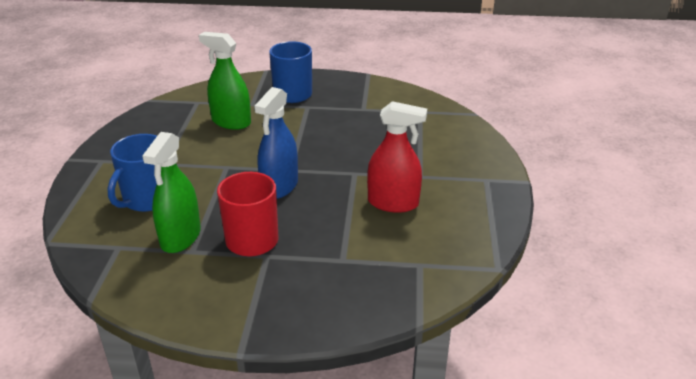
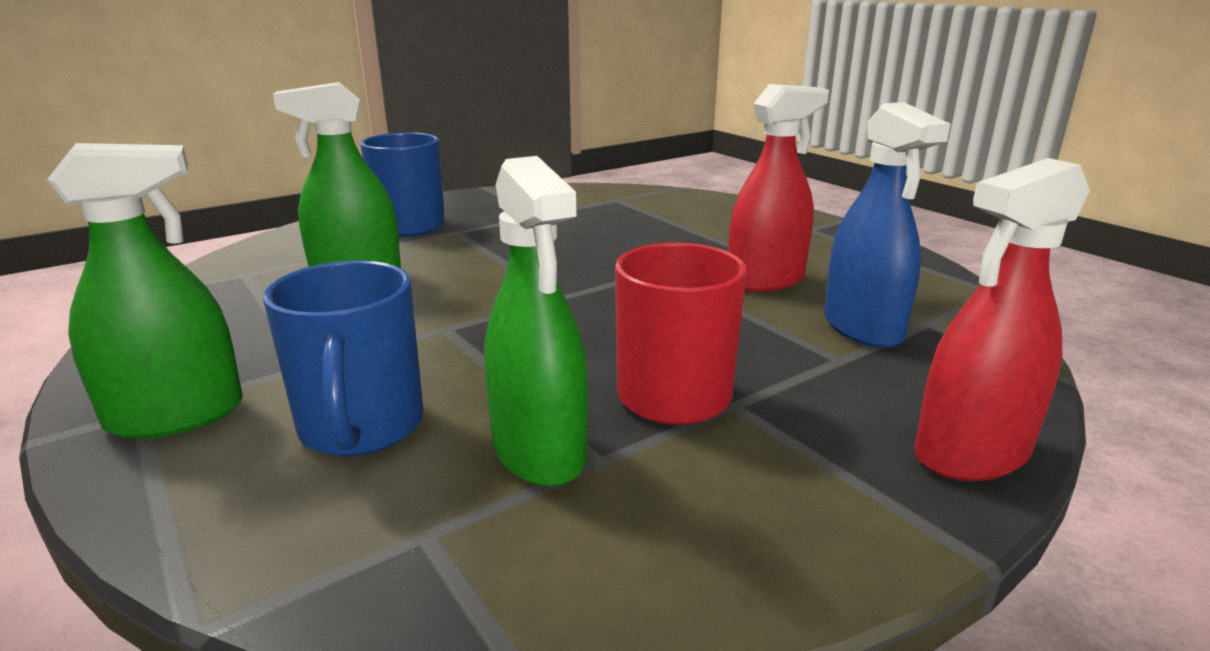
camera: 40 degrees left, 10 degrees down
(108, 167) = (176, 415): none -> green spray bottle
(279, 186) = (583, 319): blue spray bottle -> blue spray bottle (862, 328)
(309, 322) = (971, 453): none -> red spray bottle

